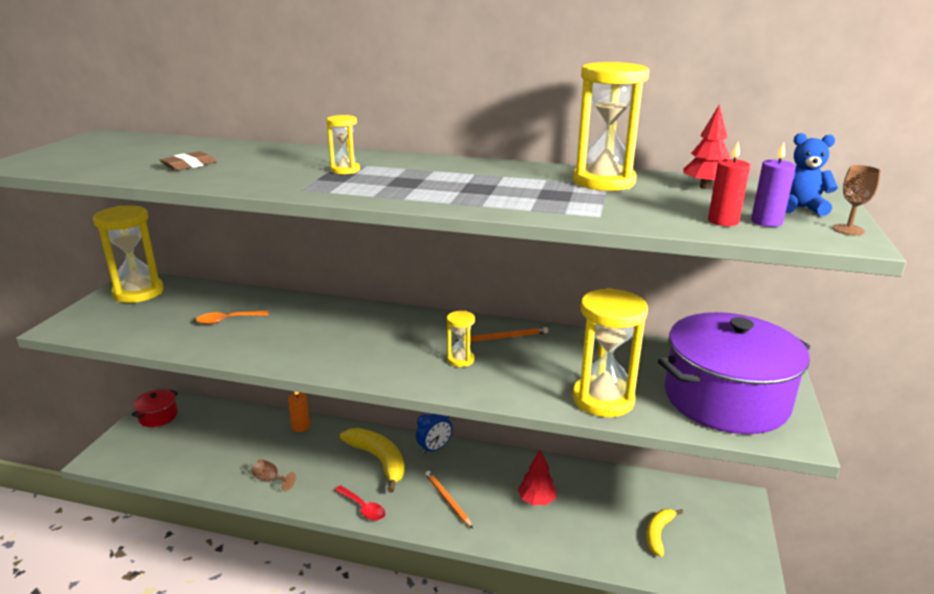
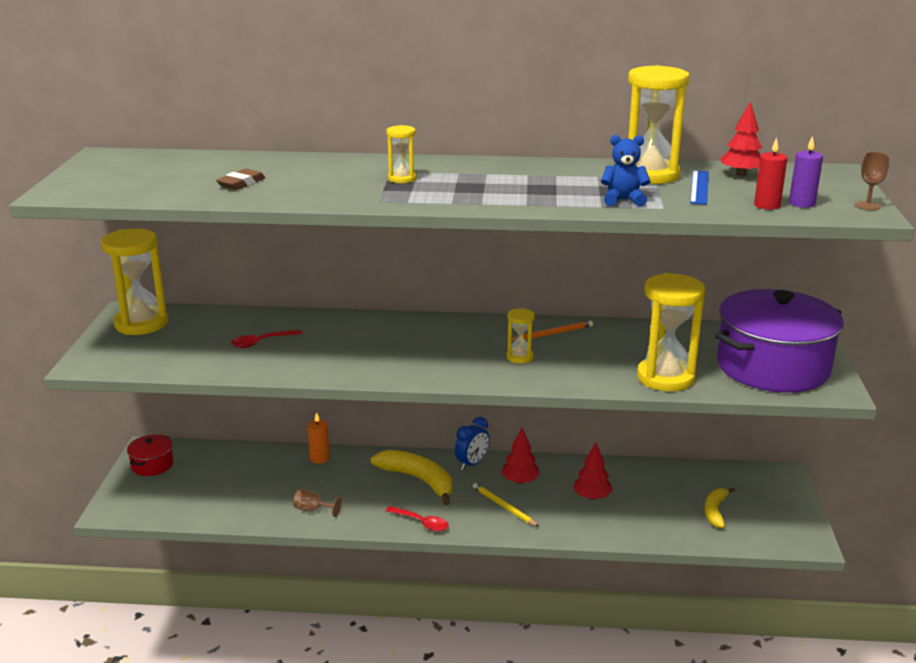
camera: 10 degrees left, 0 degrees up
(228, 320) = (261, 342): orange spoon -> red spoon
(447, 500) = (503, 506): orange pencil -> yellow pencil
(472, 473) = (520, 481): none -> red tree
(652, 197) = (699, 187): none -> blue ruler
(800, 208) = (825, 189): blue teddy bear -> blue teddy bear (623, 200)

